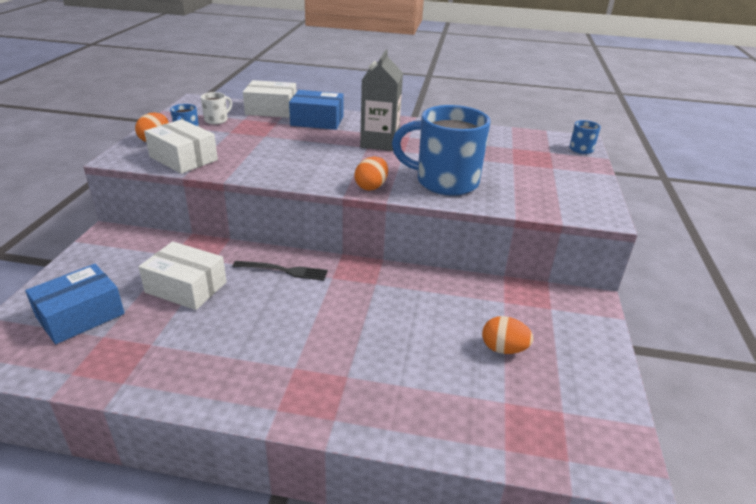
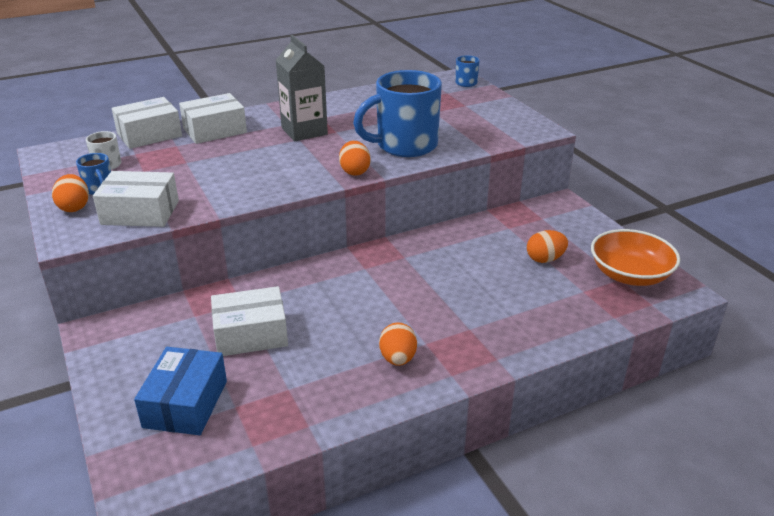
camera: 35 degrees left, 0 degrees up
(255, 368) = (398, 359): none -> orange egg
(284, 270) = (318, 281): black fork -> none
(317, 121) = (214, 130): blue box -> white box
(580, 413) = (630, 275): none -> orange bowl

